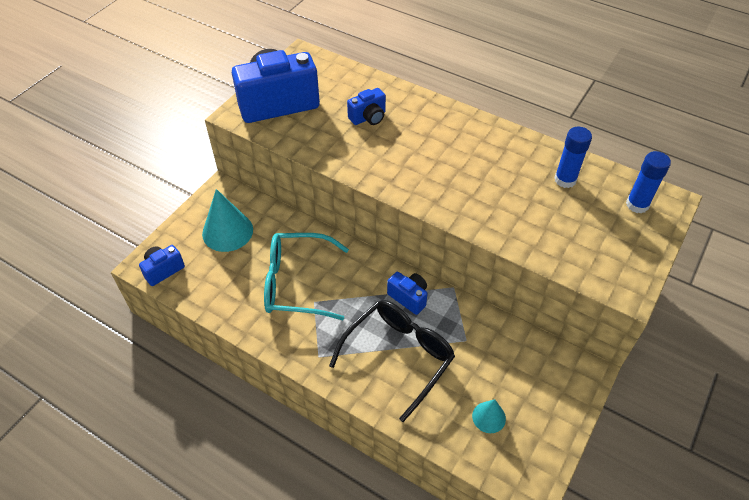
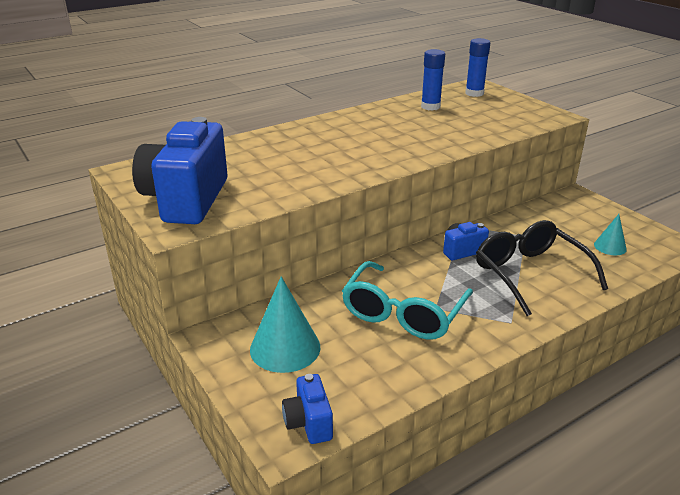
camera: 65 degrees left, 20 degrees down
(368, 117) = (271, 159): blue camera -> none

